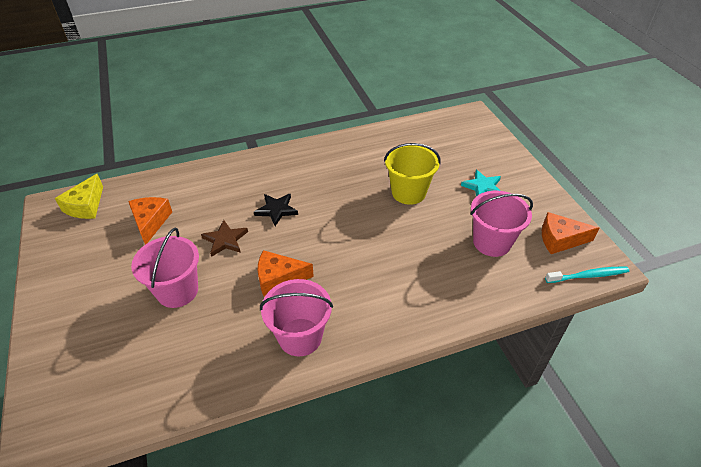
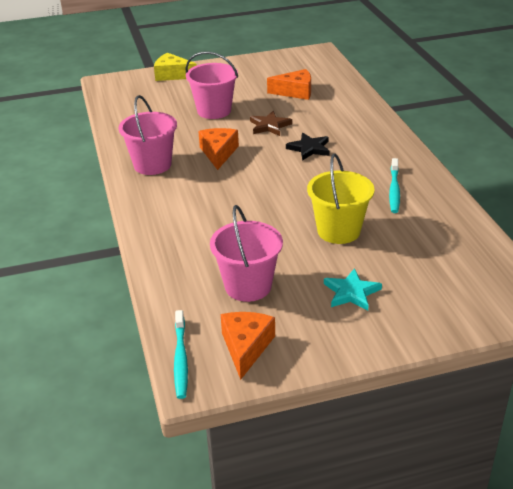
camera: 95 degrees right, 10 degrees down
(86, 206) = (317, 64): yellow cheese -> yellow cheese (172, 75)
(348, 162) = (394, 190): none -> turquoise toothbrush

